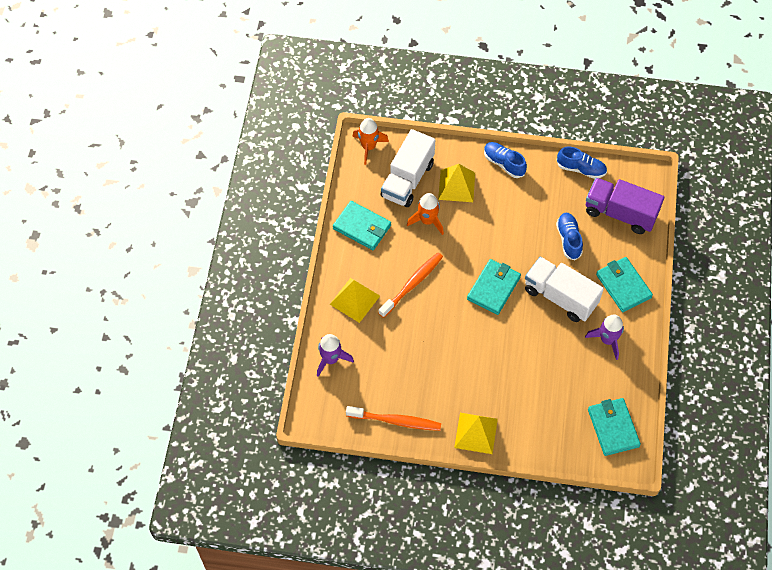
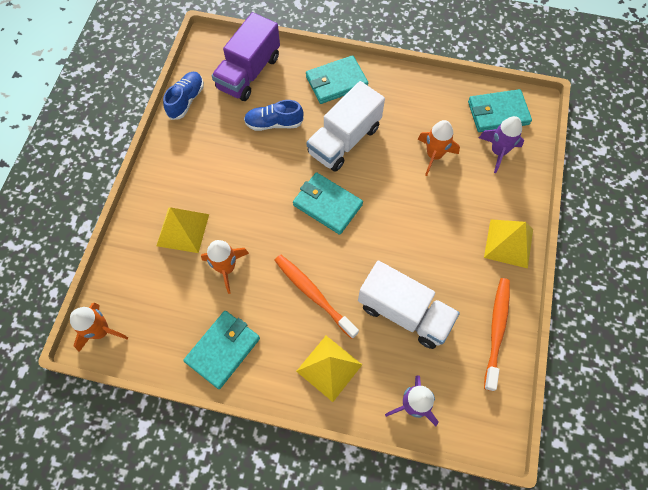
camera: 85 degrees left, 5 degrees up
(407, 180) = (162, 286): white truck -> white truck (404, 312)
(504, 163) = (162, 175): blue shoe -> none
(556, 371) = (434, 155): none -> orange rocket
(607, 340) = (398, 104): purple rocket -> purple rocket (498, 152)

